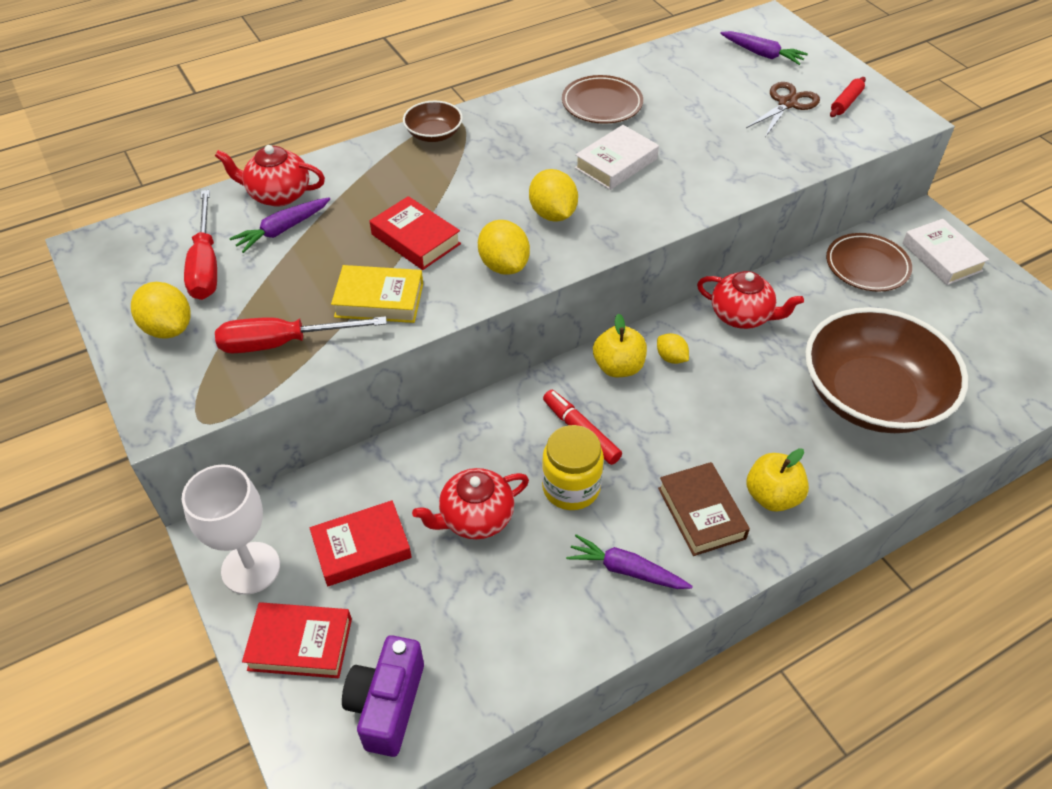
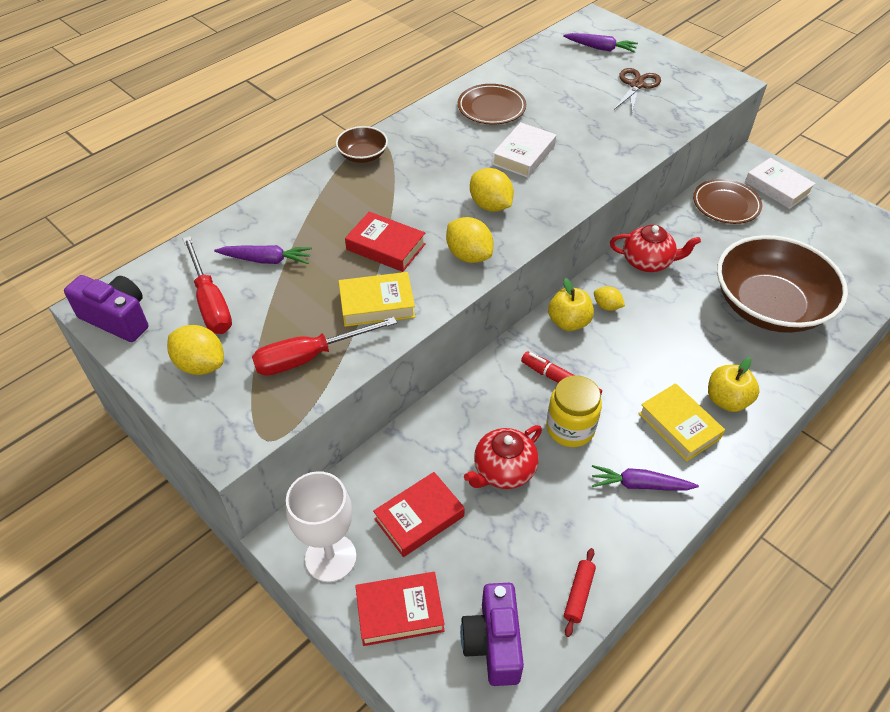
camera: 15 degrees left, 0 degrees up
(106, 263) = (117, 319): none -> purple camera
(278, 195) = (249, 230): red teapot -> none
(282, 230) = (266, 260): purple carrot -> purple carrot turned 120 degrees counterclockwise
(701, 513) = (679, 426): brown book -> yellow book
(846, 102) = (680, 77): red rolling pin -> red rolling pin (578, 594)

